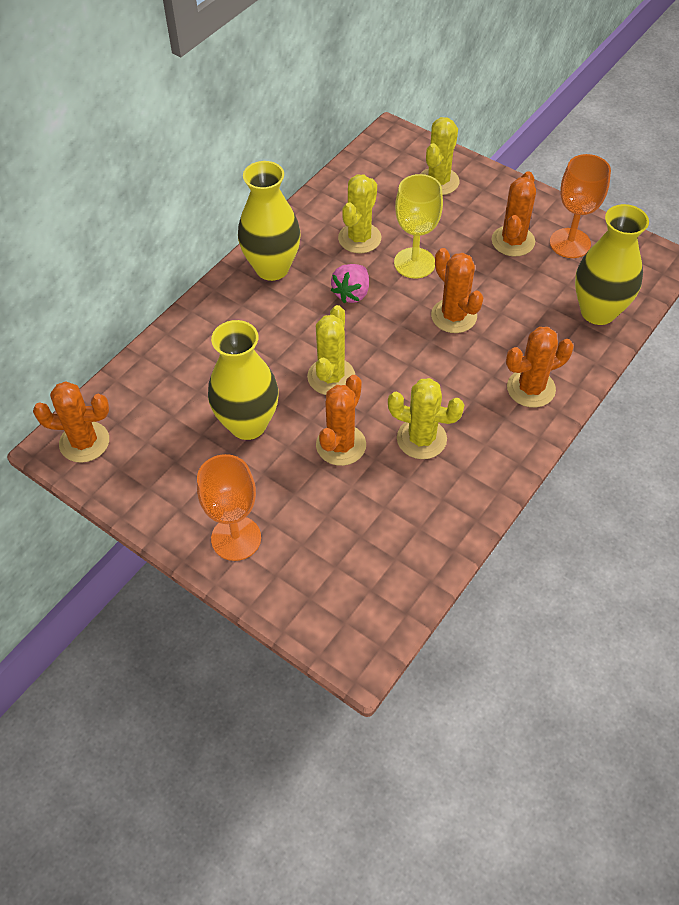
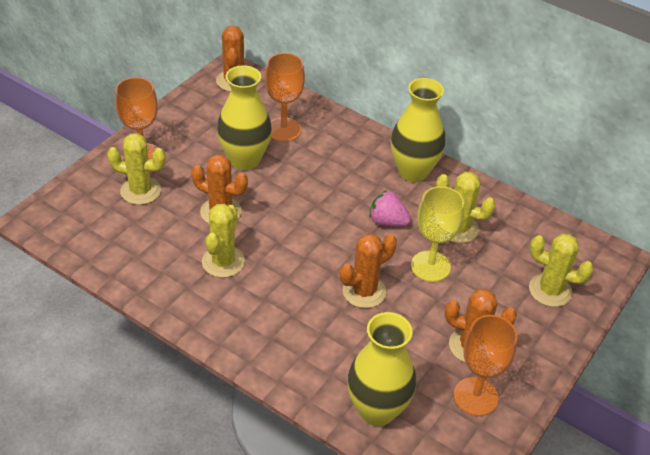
camera: 85 degrees right, 10 degrees down
(192, 385) = (283, 129): none -> orange goblet
(331, 377) = (291, 207): yellow cactus -> yellow cactus (140, 191)
(531, 388) = (276, 342): orange cactus -> none

